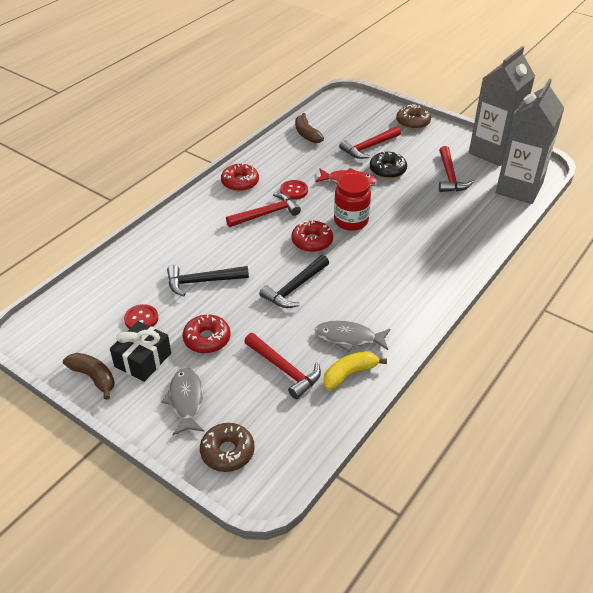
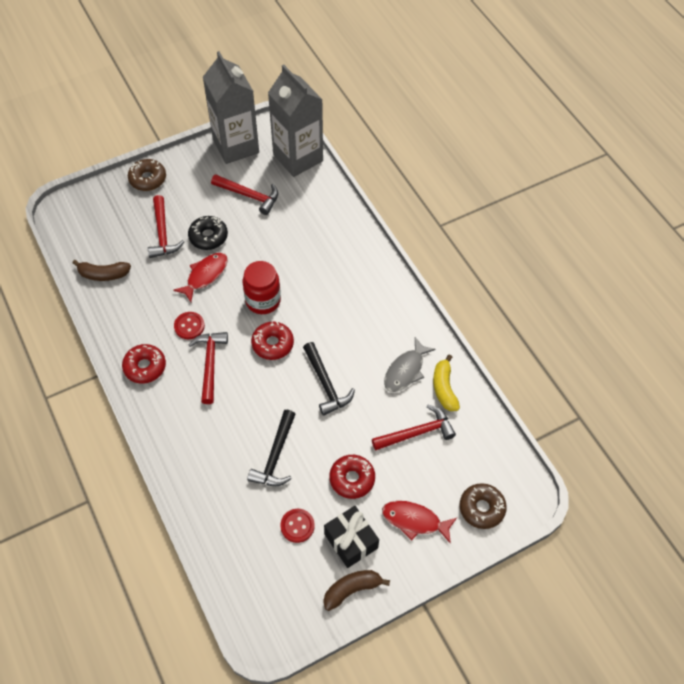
camera: 65 degrees left, 15 degrees up
(186, 400) = (414, 521): grey fish -> red fish

